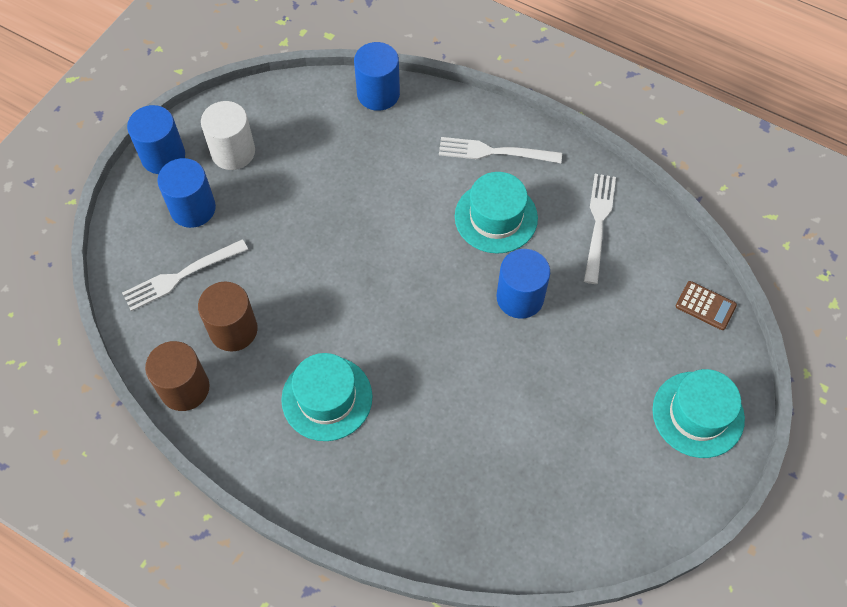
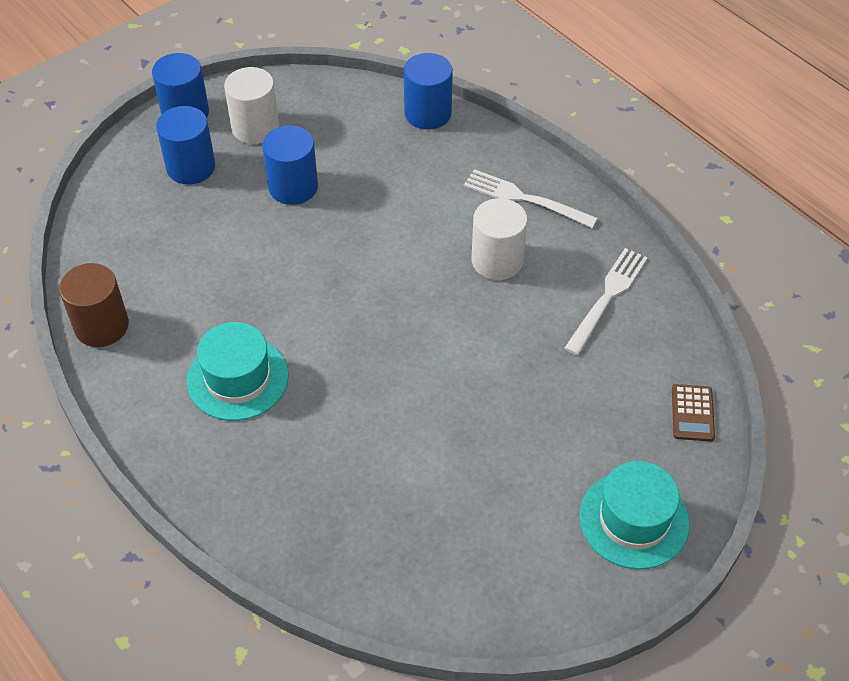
camera: 20 degrees right, 10 degrees down
(180, 276) = (148, 224): white fork -> none
(233, 330) = (175, 287): brown cylinder -> none
(496, 217) = (497, 260): turquoise hat -> white cylinder
(520, 297) = (487, 344): blue cylinder -> blue cylinder (293, 187)
(705, 306) = (692, 413): brown calculator -> brown calculator turned 45 degrees clockwise

